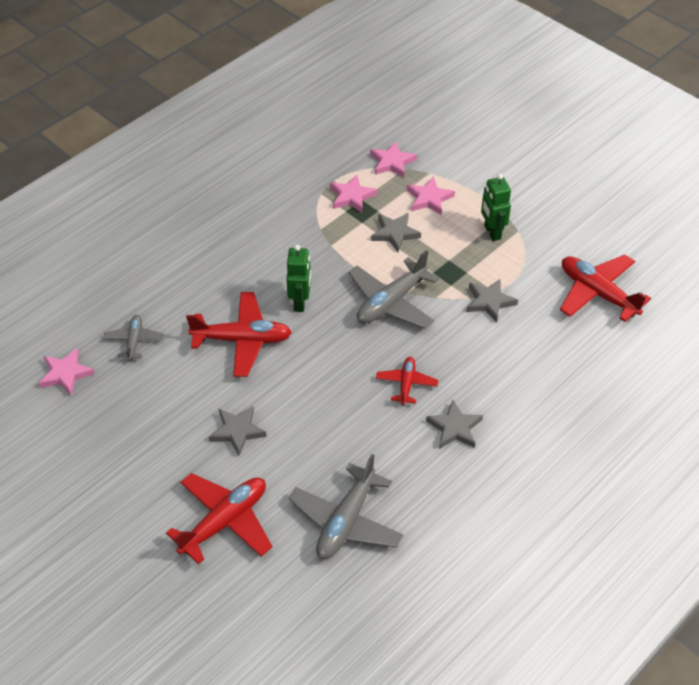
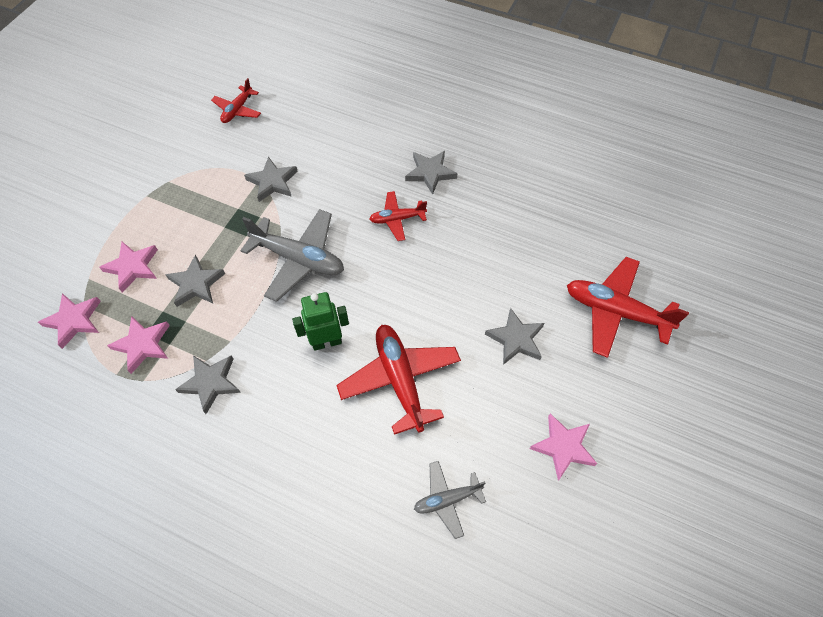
camera: 110 degrees left, 10 degrees up
(66, 374) = (529, 560): pink star -> pink star (563, 447)
(299, 229) = (210, 383): none -> grey star
(346, 521) = (561, 221): grey plane -> none
(492, 232) = (175, 201): green robot -> none
(598, 293) = (237, 110): red plane -> red plane, size x0.56

